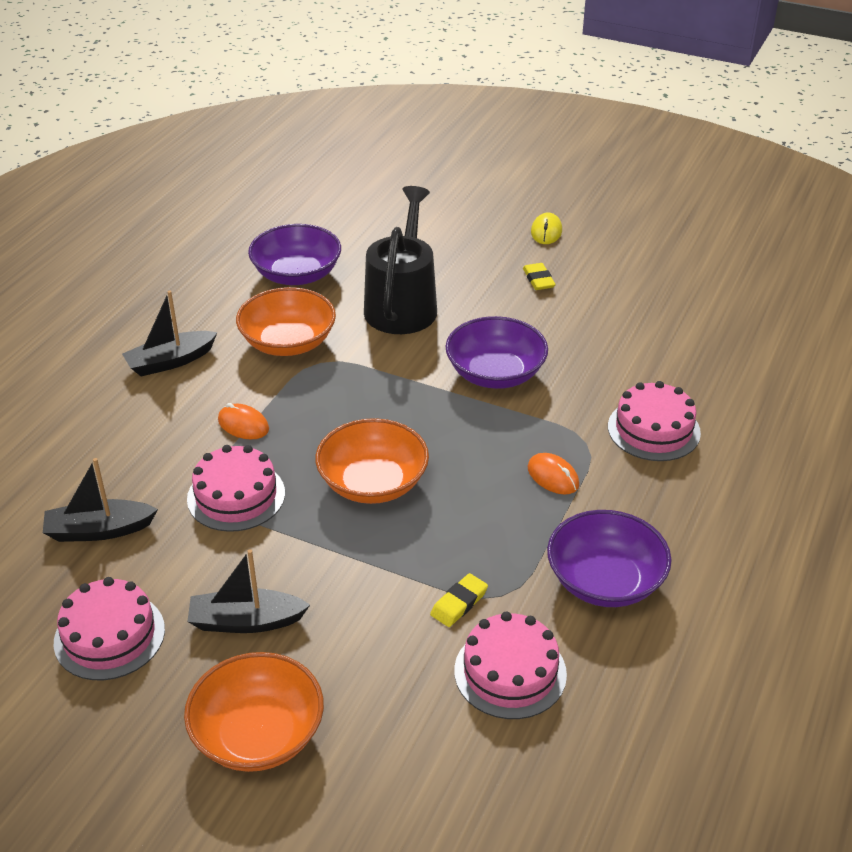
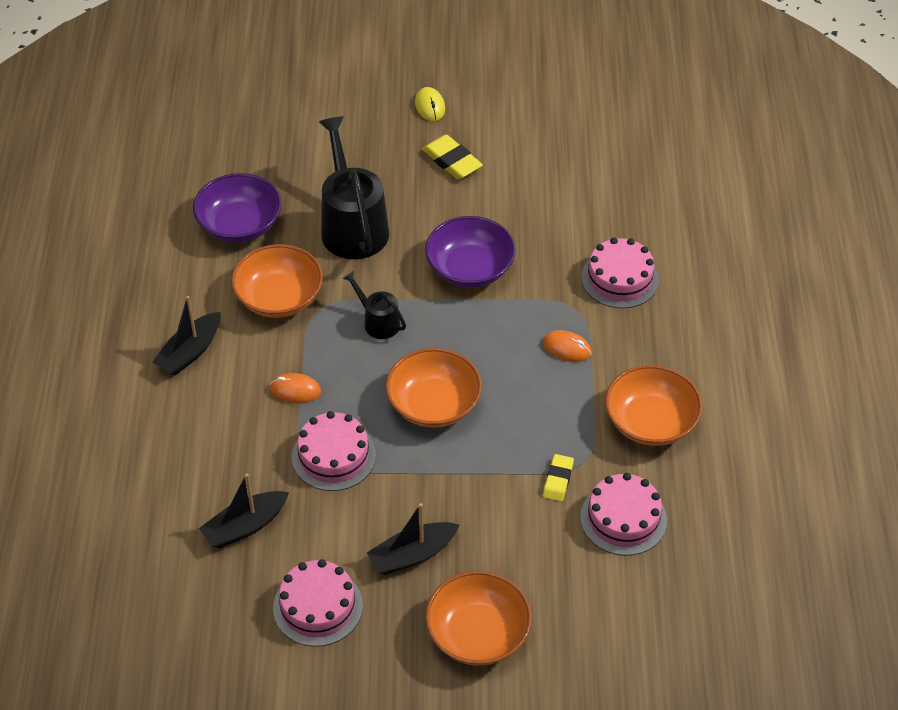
camera: 25 degrees left, 10 degrees up
(369, 391) = (378, 322): none -> black watering can
(538, 279) = (452, 161): yellow eraser -> yellow eraser, size x1.53
(605, 581) = (650, 422): purple bowl -> orange bowl

